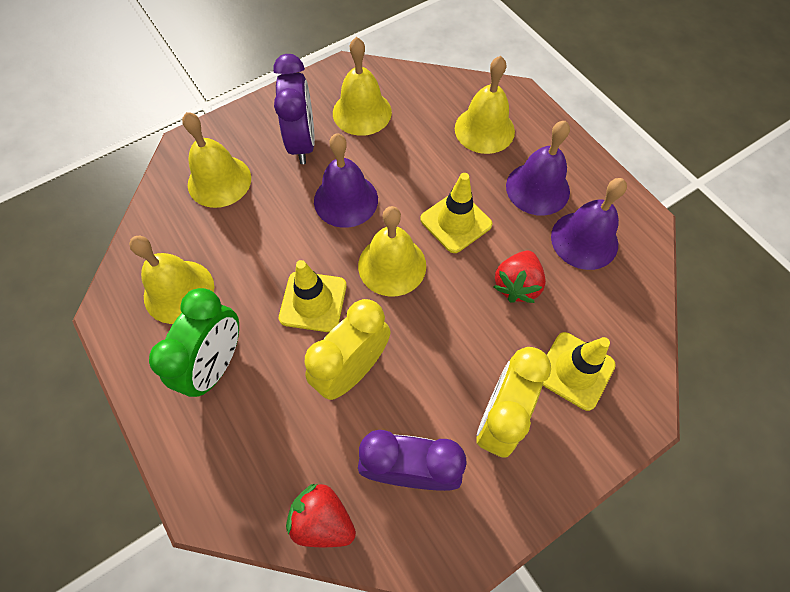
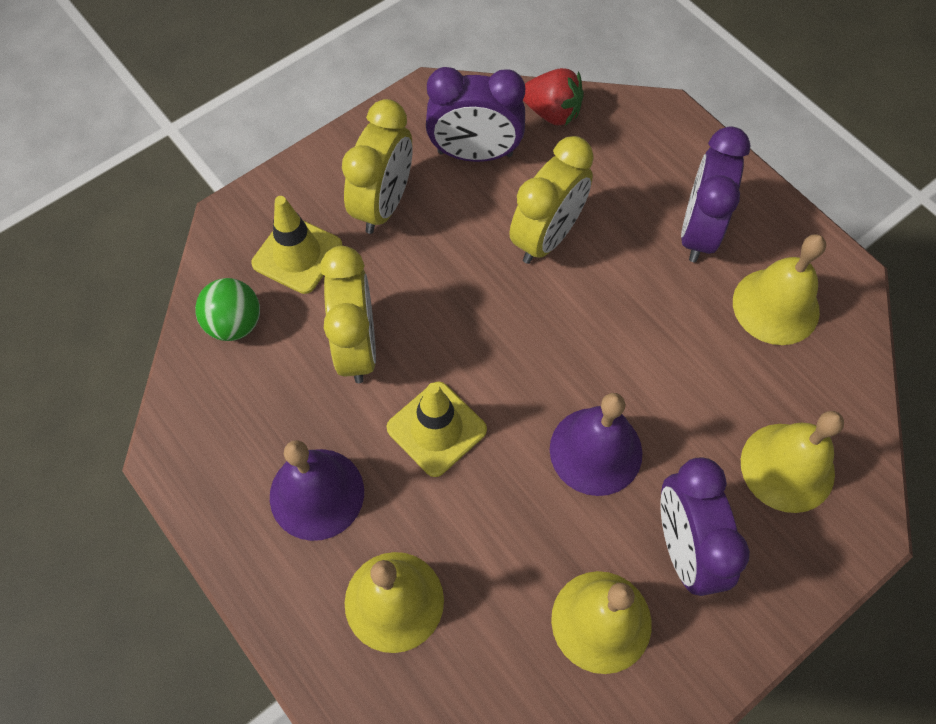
camera: 175 degrees right, 0 degrees up
(217, 364) = (698, 231): green clock -> purple clock
(313, 301) = (608, 306): yellow traffic cone -> none
(392, 265) = (517, 360): yellow bell -> none
(516, 285) = (357, 347): red strawberry -> yellow clock
(584, 240) = (260, 416): purple bell -> none
(618, 311) = (235, 324): none -> green ball

